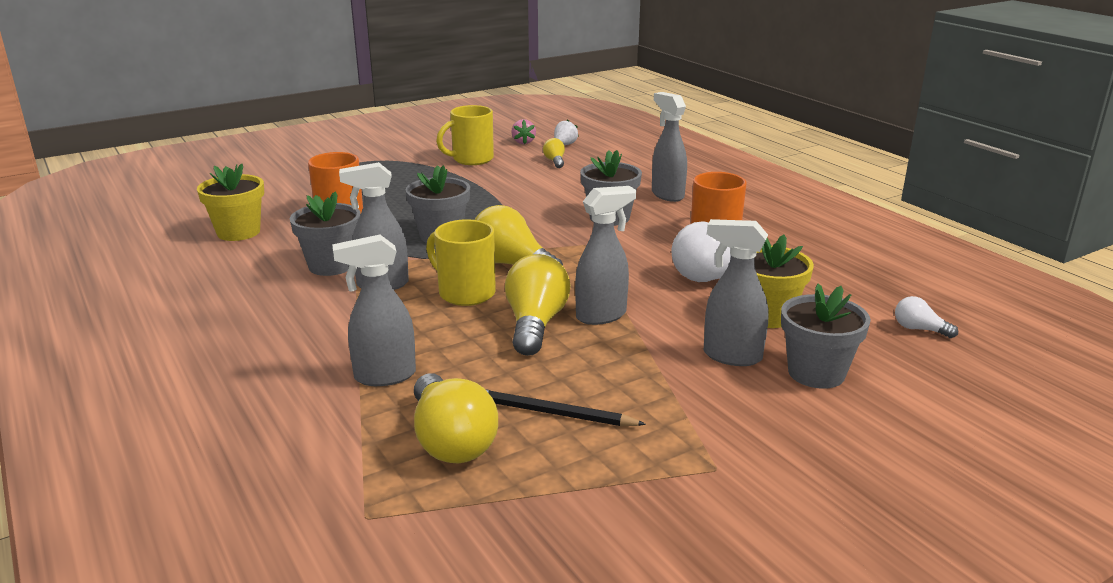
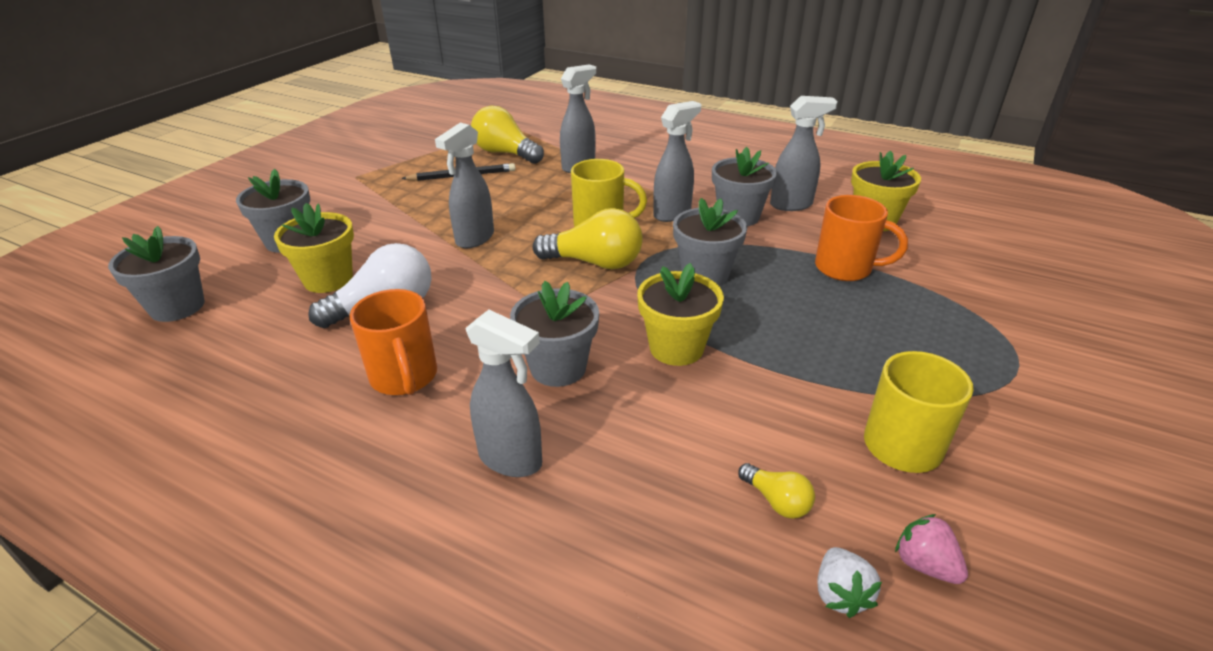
camera: 150 degrees right, 10 degrees up
(525, 208) = (676, 348): none -> yellow flower pot
(535, 324) = (520, 218): yellow light bulb -> none
(731, 356) = (356, 236): grey spray bottle -> grey spray bottle (792, 205)
(919, 329) = (177, 307): white light bulb -> grey flower pot

